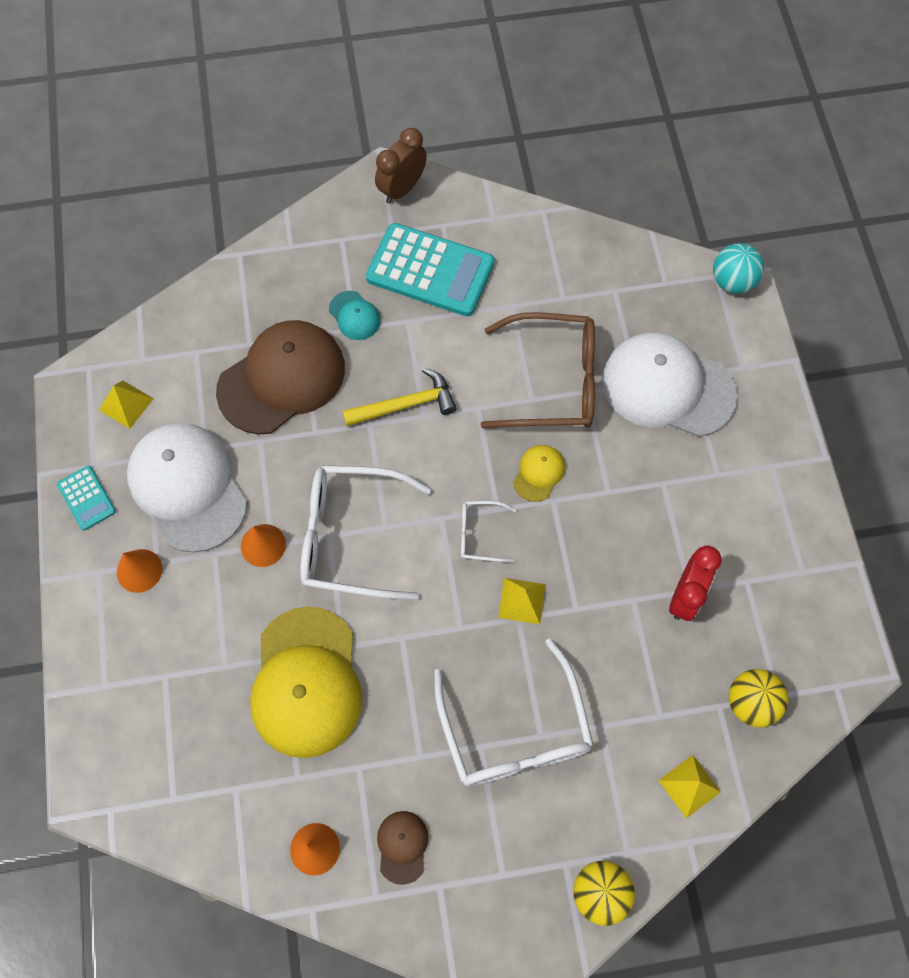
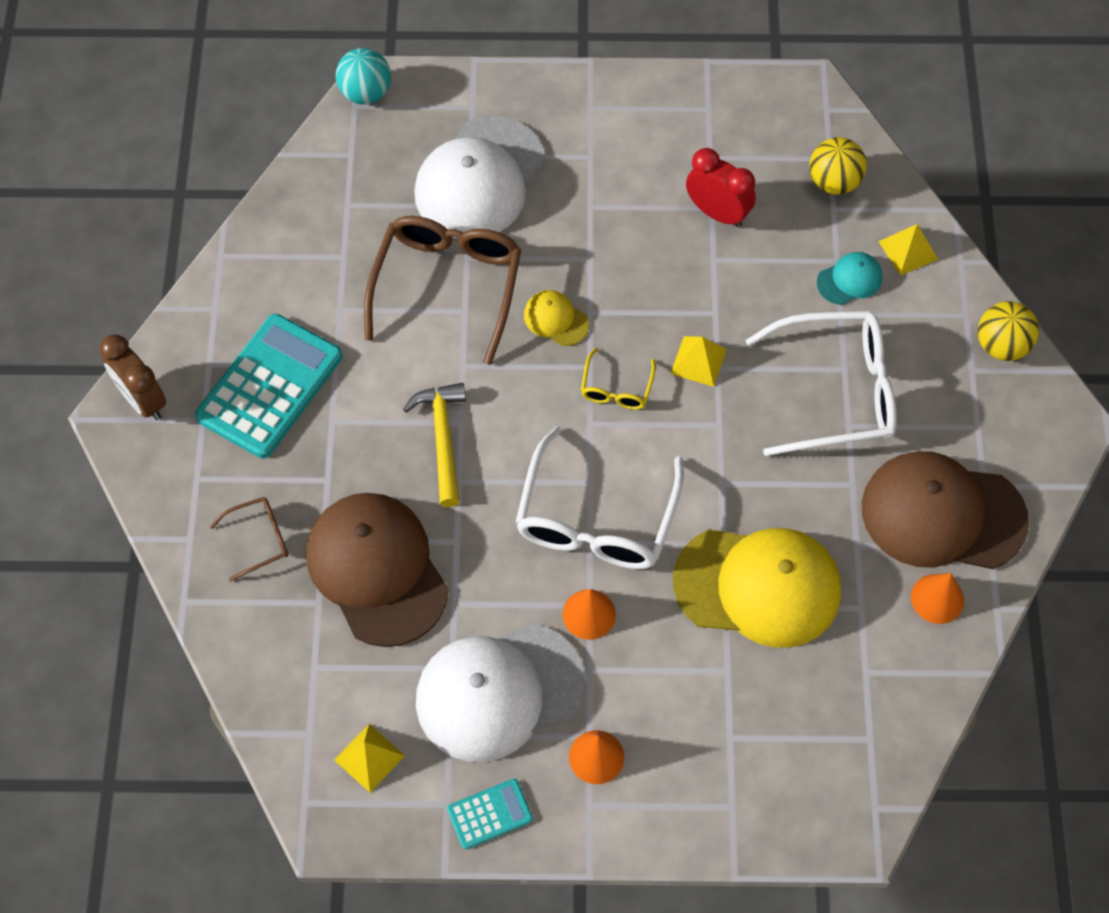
camera: 80 degrees left, 5 degrees down
(296, 292) = (259, 539): none -> brown glasses
(354, 316) = (310, 478): turquoise cap -> turquoise cap (849, 280)
(402, 846) = (942, 514): brown cap -> brown cap, size x2.26
(480, 534) = (616, 388): white glasses -> yellow glasses

